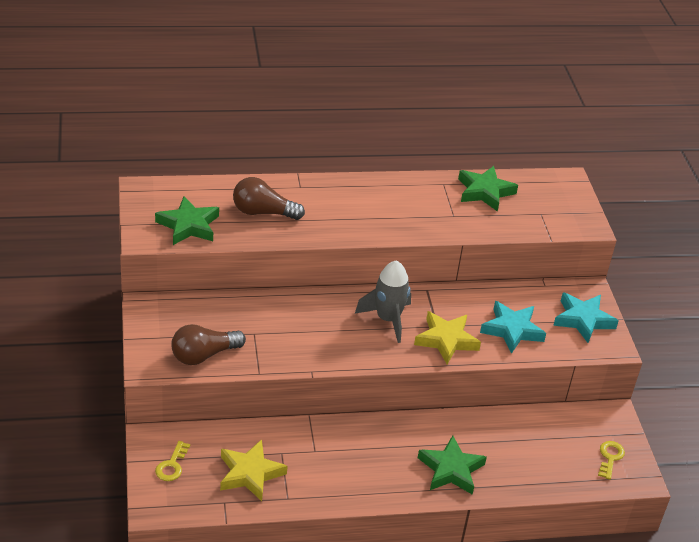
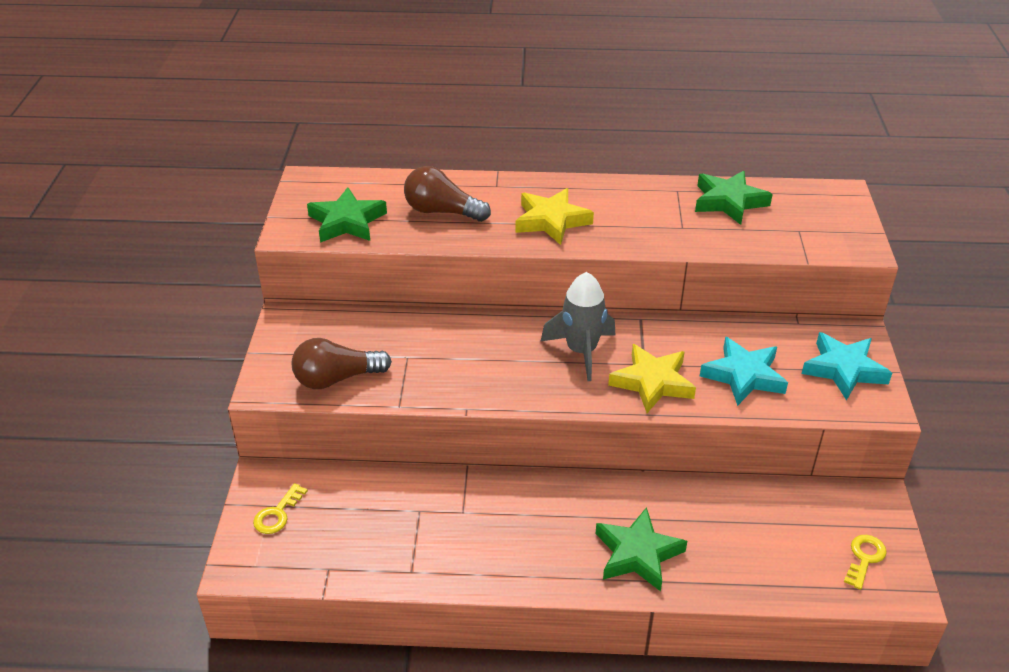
camera: 15 degrees right, 0 degrees up
(250, 473) = (371, 534): yellow star -> yellow star (551, 221)

